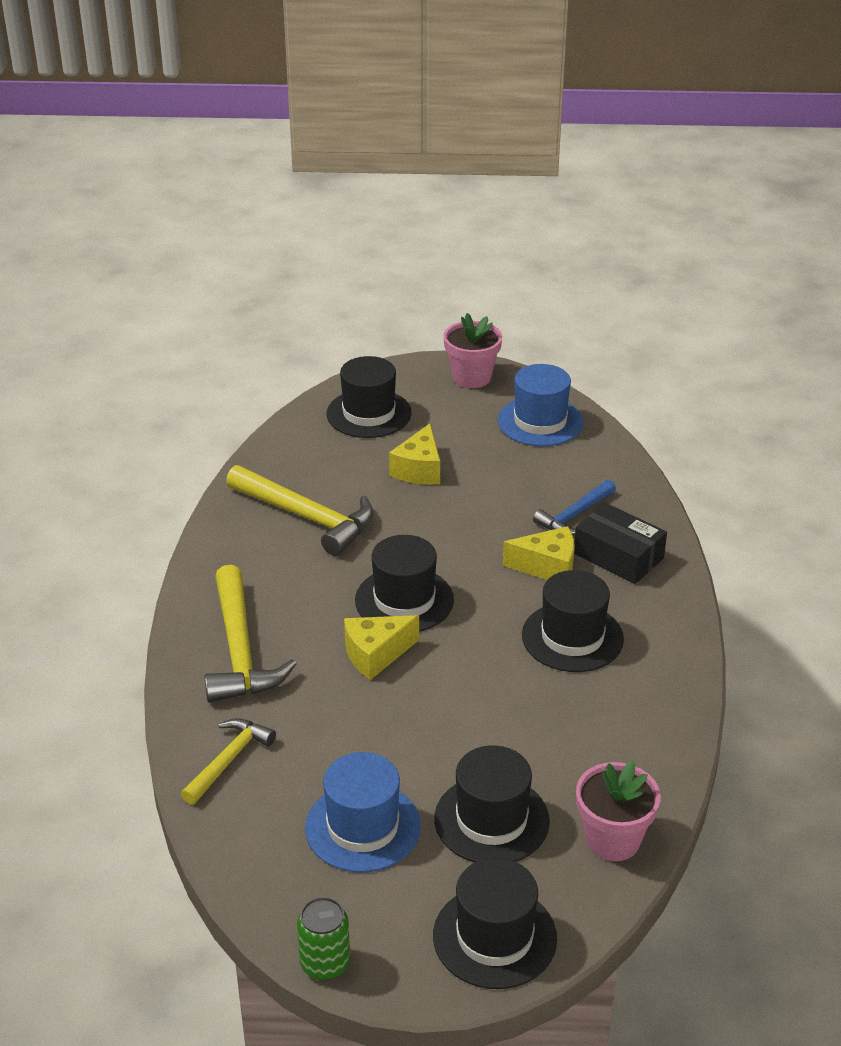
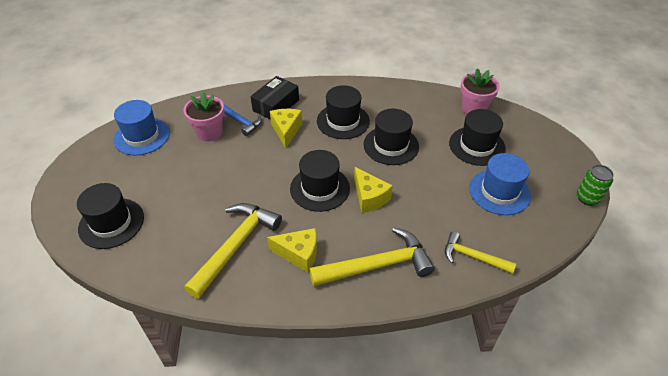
camera: 95 degrees left, 10 degrees up
(419, 469) = (186, 190): yellow cheese -> yellow cheese (299, 254)
(471, 377) = (79, 170): pink flower pot -> pink flower pot (209, 132)
(494, 937) = (543, 142): black hat -> black hat (391, 145)

